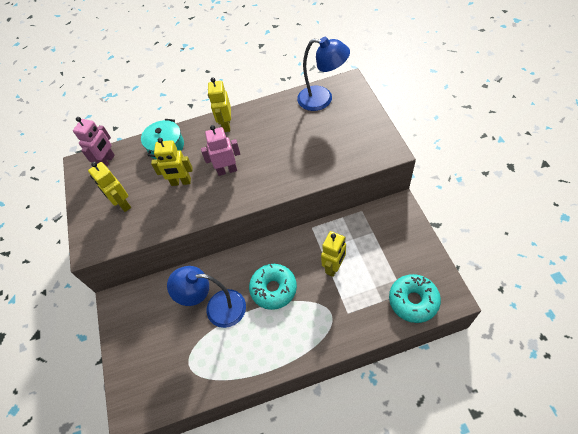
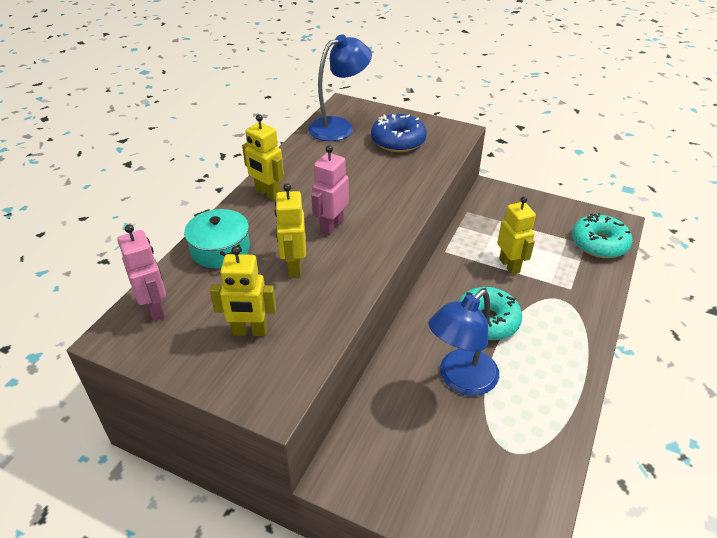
camera: 55 degrees left, 15 degrees down
(181, 182) = (294, 266): yellow robot -> yellow robot turned 135 degrees clockwise
(341, 133) = (398, 141): none -> blue donut

